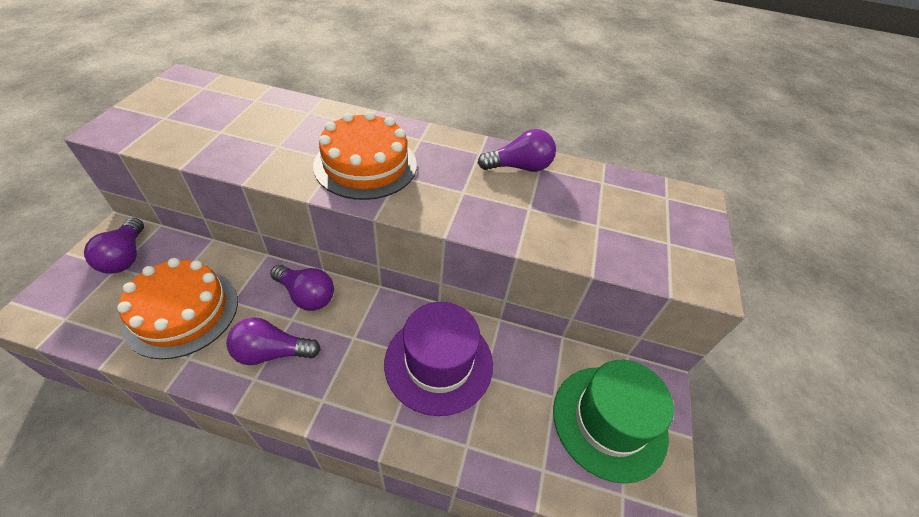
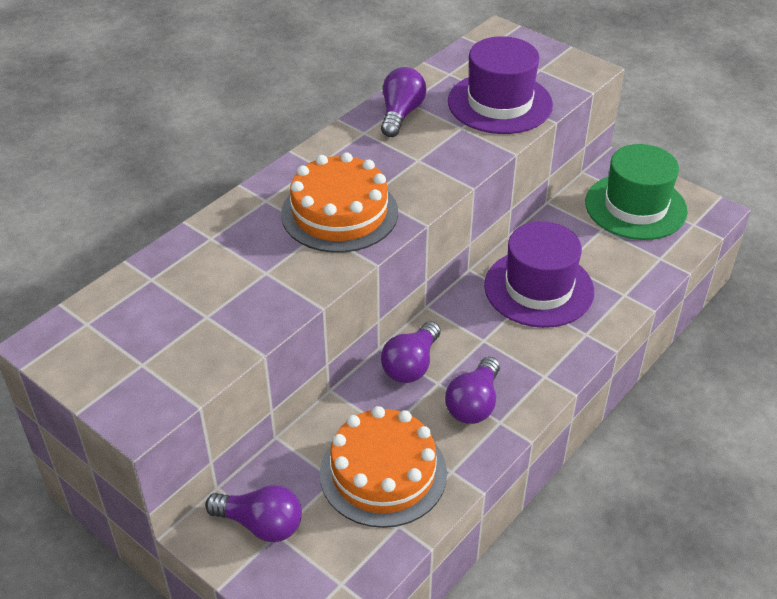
camera: 60 degrees left, 5 degrees down
(307, 295) = (411, 365): purple light bulb -> purple light bulb turned 150 degrees clockwise
(587, 226) = (500, 103): none -> purple hat

